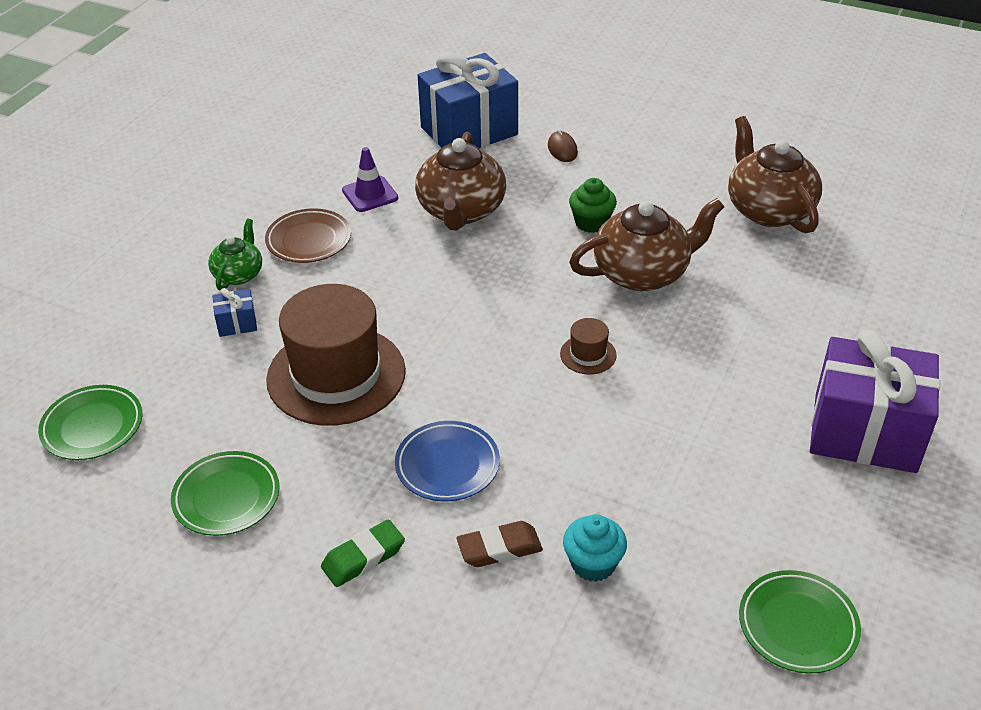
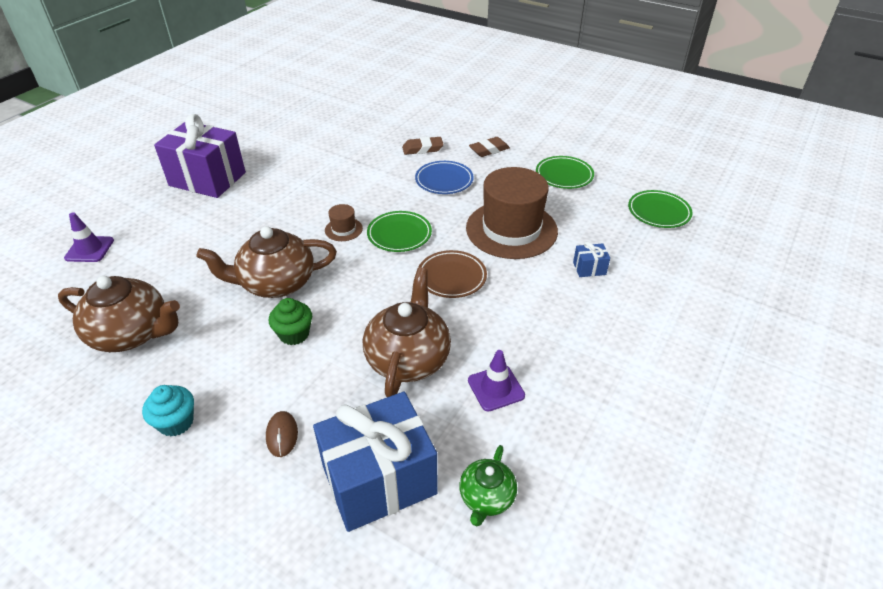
camera: 175 degrees left, 0 degrees up
(238, 274) = (601, 309): green teapot -> green teapot (486, 497)
(309, 240) = (548, 338): brown plate -> brown plate (451, 277)
(363, 557) = (489, 150): green eraser -> brown eraser
(593, 564) = (380, 141): turquoise cupcake -> turquoise cupcake (176, 422)
(768, 210) = (132, 333): brown teapot -> brown teapot turned 60 degrees counterclockwise
(797, 625) = (300, 120): green plate -> green plate (399, 234)
(922, 296) = (89, 249): none -> purple traffic cone

